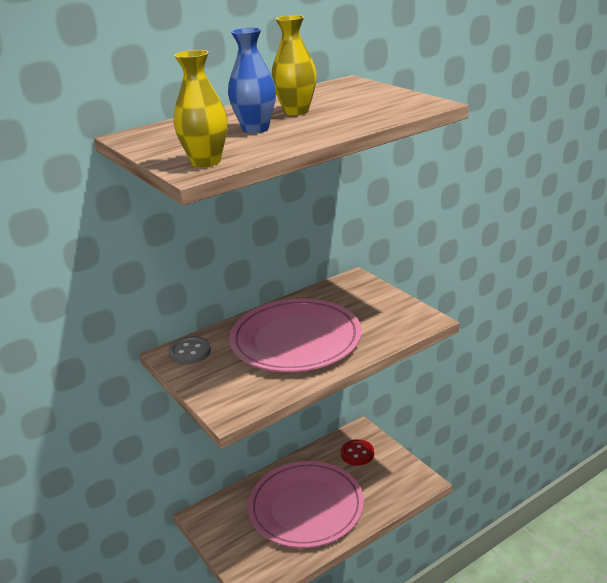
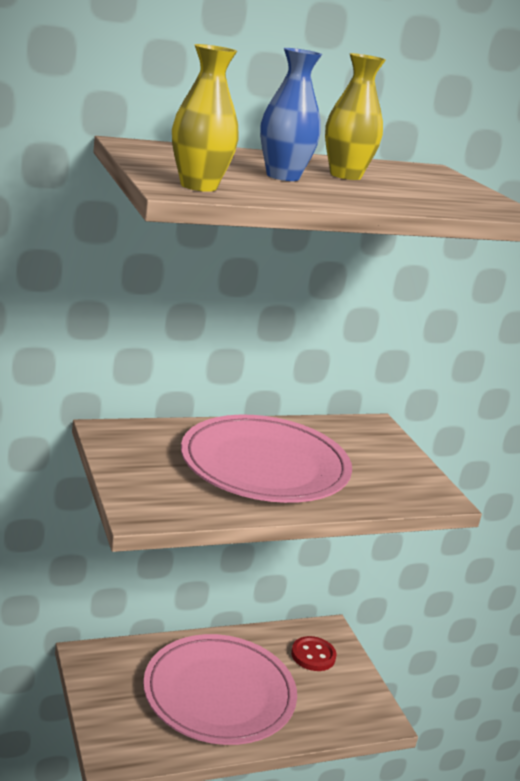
camera: 10 degrees right, 5 degrees down
(190, 352) = (132, 437): grey button -> none

